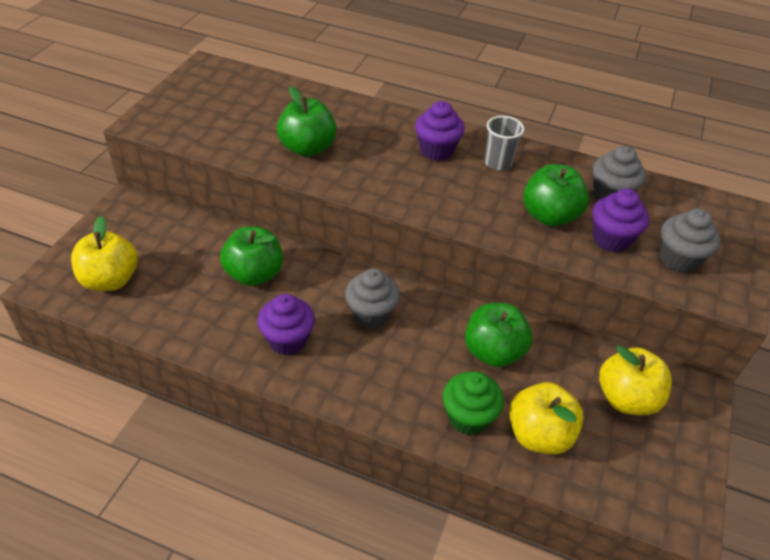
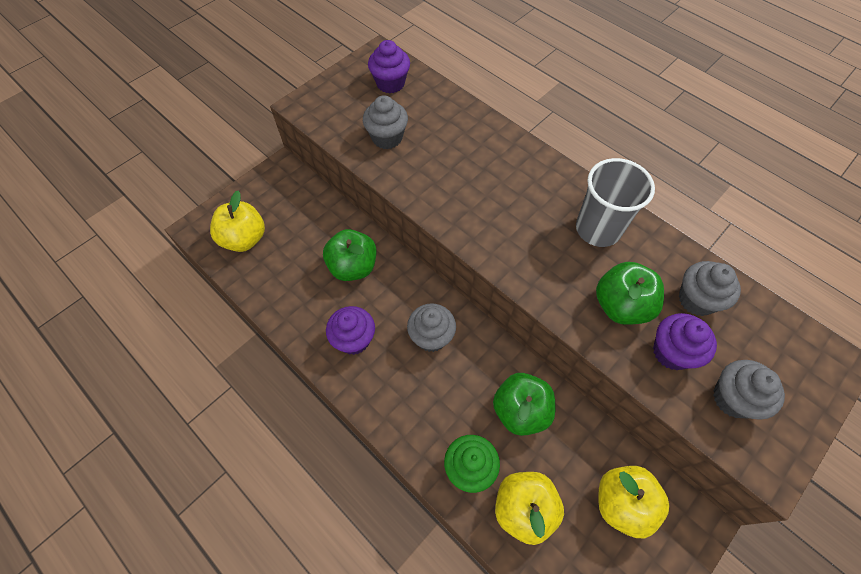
camera: 25 degrees right, 15 degrees up
(252, 133) = (387, 138): none -> grey cupcake
(307, 148) = (427, 166): green apple -> none
(436, 150) = (544, 199): purple cupcake -> purple cupcake (390, 83)
(498, 163) = (598, 229): grey cup -> grey cup, size x1.64

